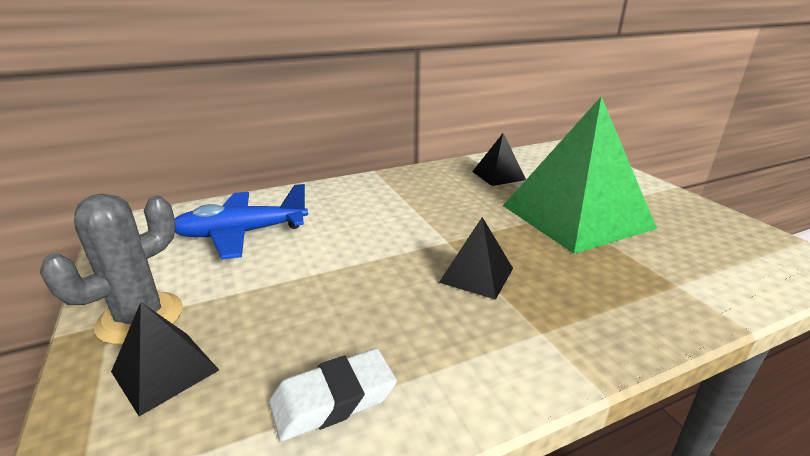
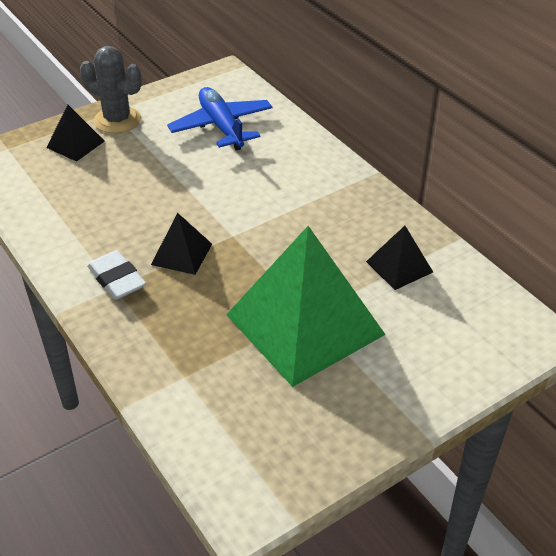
camera: 80 degrees right, 15 degrees up
(333, 400) = (55, 205): white eraser -> white eraser (117, 279)

